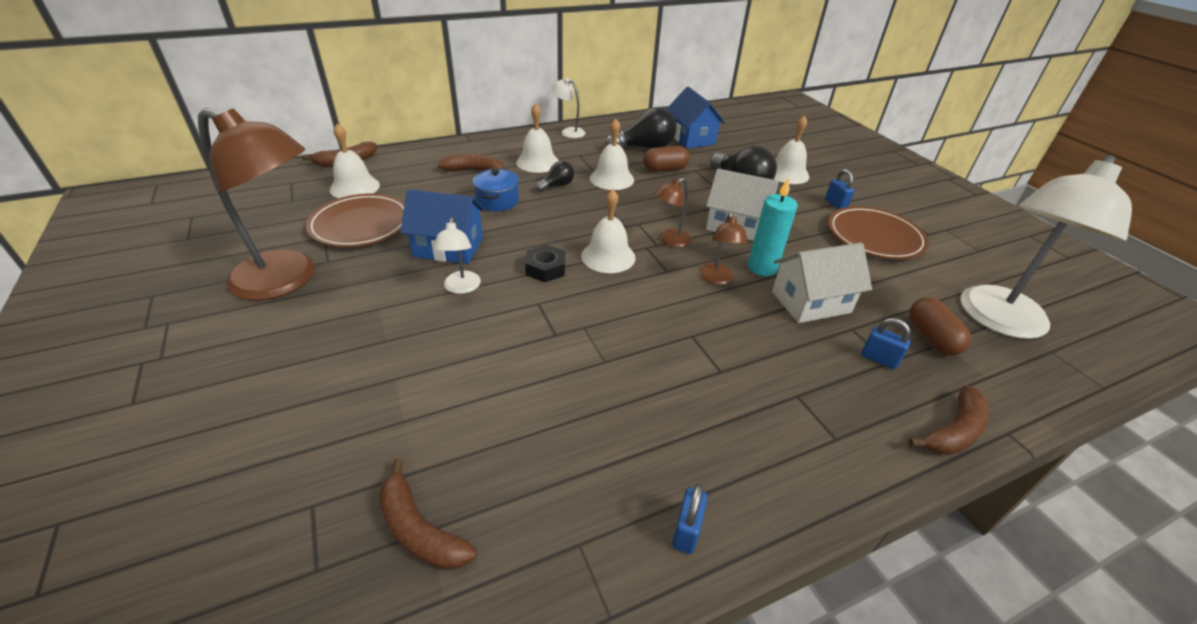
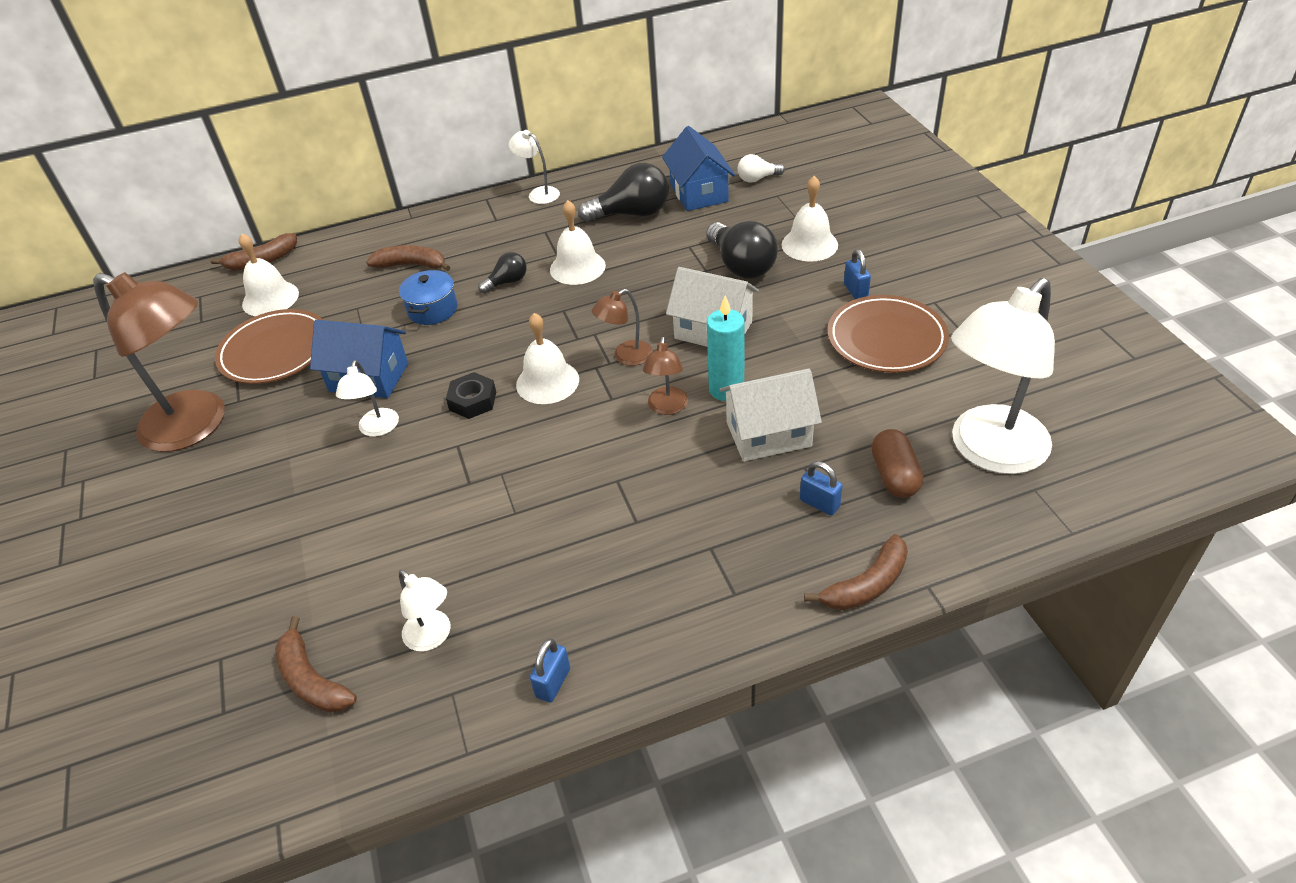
camera: 10 degrees right, 5 degrees up
(537, 162) = (490, 247): white bell -> none
(547, 481) = (433, 637): none -> white lamp
(665, 169) = (649, 248): brown capsule -> none
(731, 132) = (757, 179): none -> white light bulb

